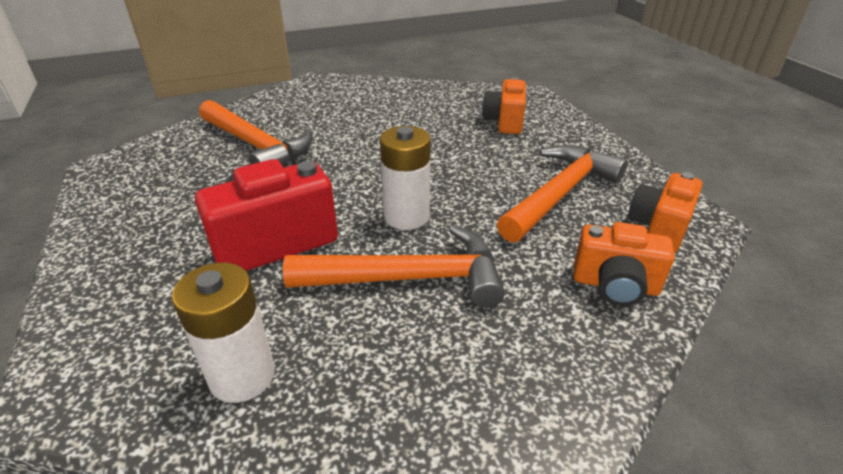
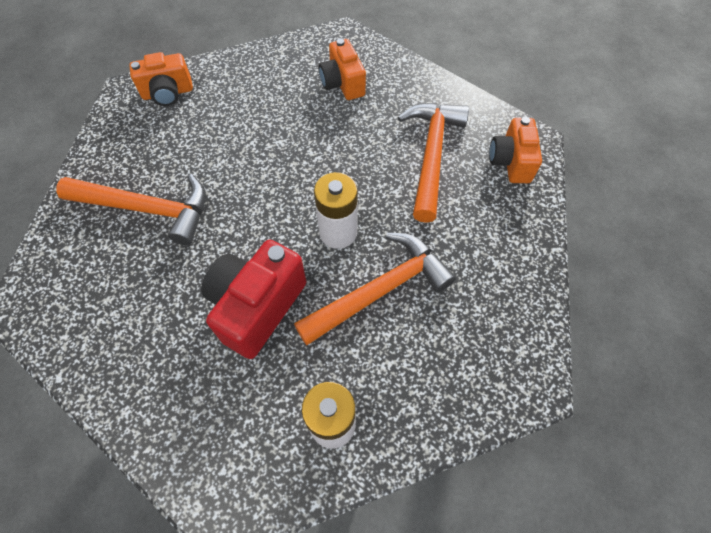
camera: 30 degrees left, 25 degrees up
(615, 285) = (508, 229): orange camera -> orange camera (168, 93)

